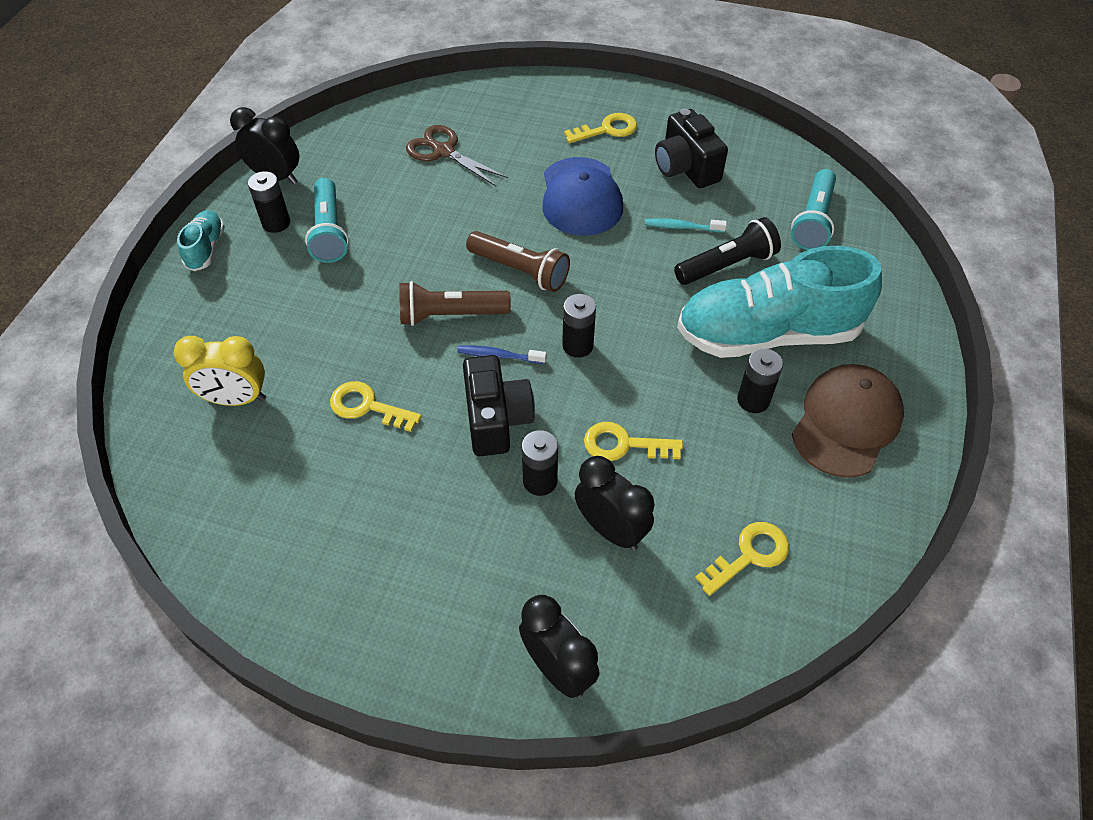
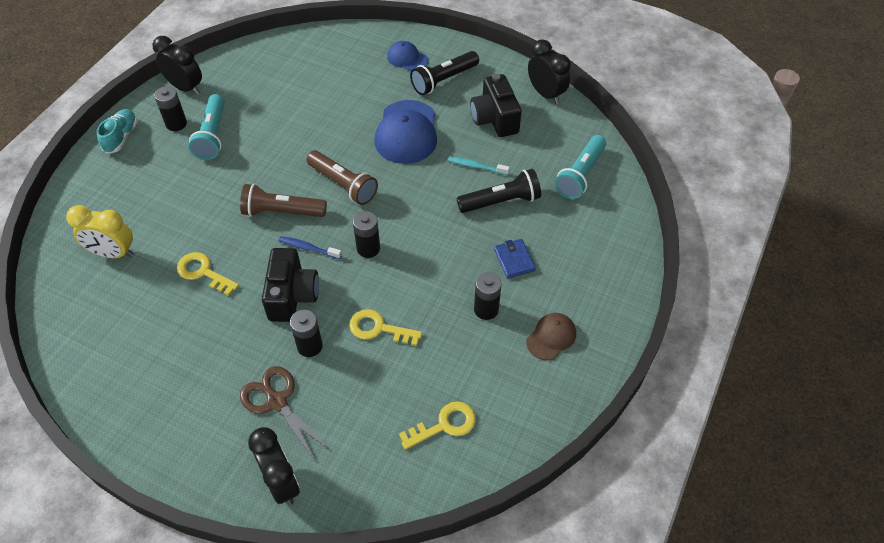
camera: 10 degrees right, 0 degrees up
(444, 151) = (314, 83): brown scissors -> brown scissors (277, 402)
(553, 109) = (407, 58): none -> blue cap
(607, 130) = (444, 80): yellow key -> black flashlight
(611, 529) = (350, 390): black clock -> black clock (546, 94)
(767, 334) = (514, 260): turquoise shoe -> blue wallet
(846, 422) = (551, 337): brown cap -> brown cap, size x0.55

